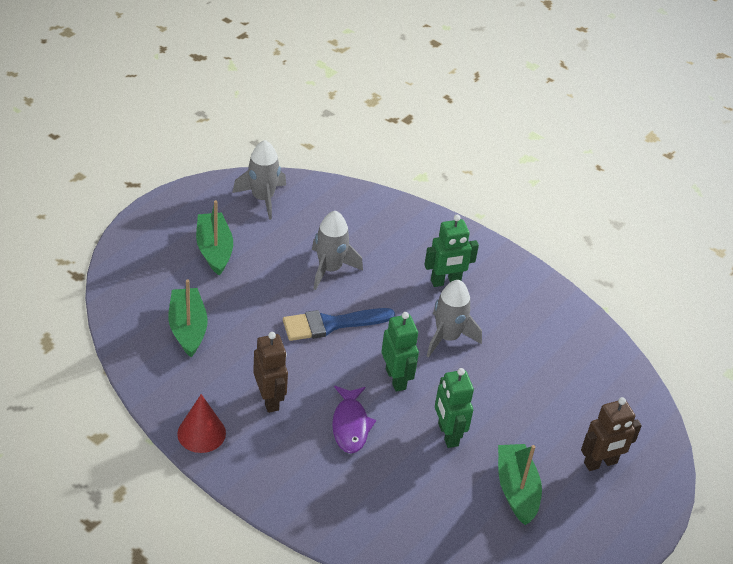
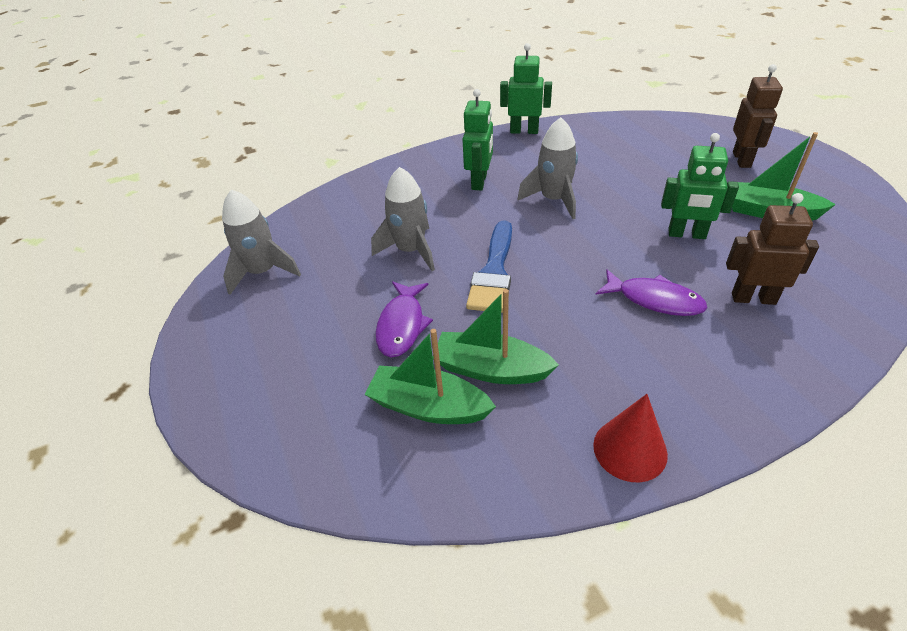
camera: 55 degrees left, 0 degrees up
(214, 250) = (309, 338): green boat -> green boat (491, 369)
(250, 291) = (402, 325): none -> purple fish
(269, 399) = (591, 358): brown robot -> brown robot (753, 298)
(396, 379) = (596, 247): green robot -> green robot (524, 131)

